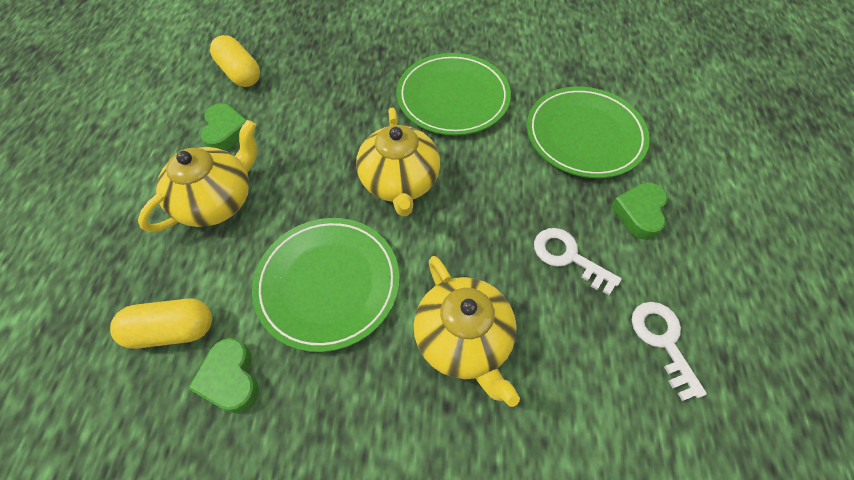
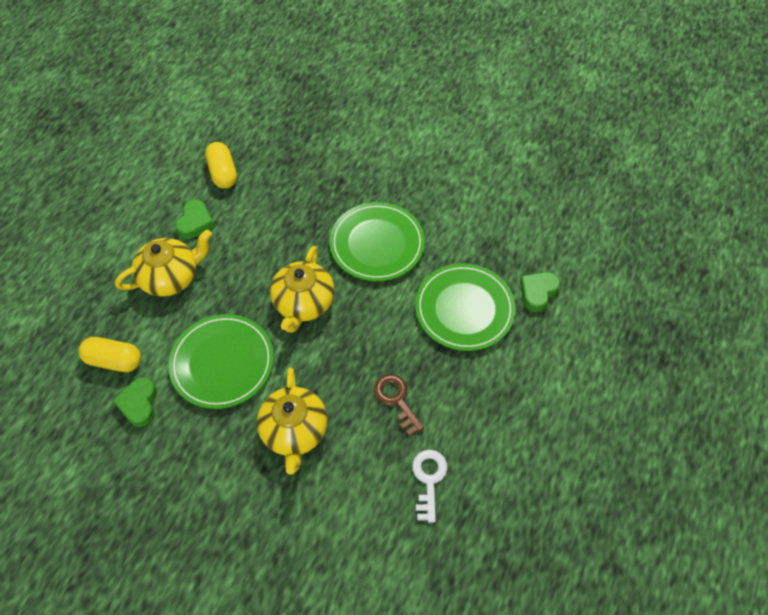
camera: 20 degrees right, 0 degrees up
(568, 257) = (396, 400): white key -> brown key
(639, 213) = (469, 385): green heart -> green heart (537, 292)

